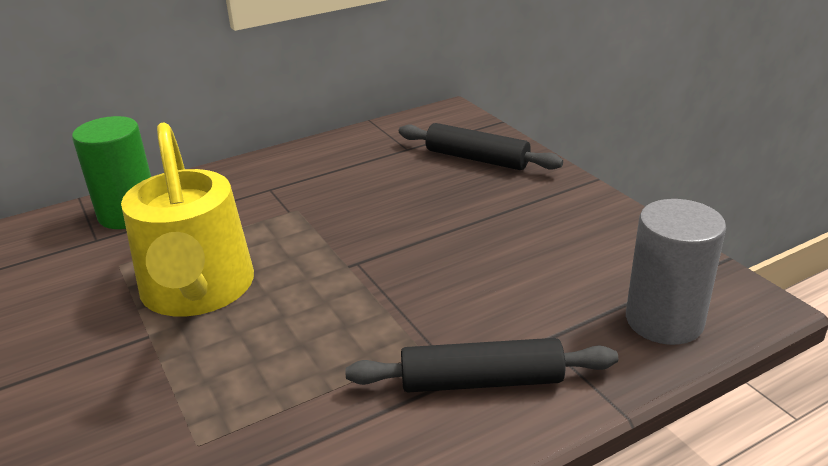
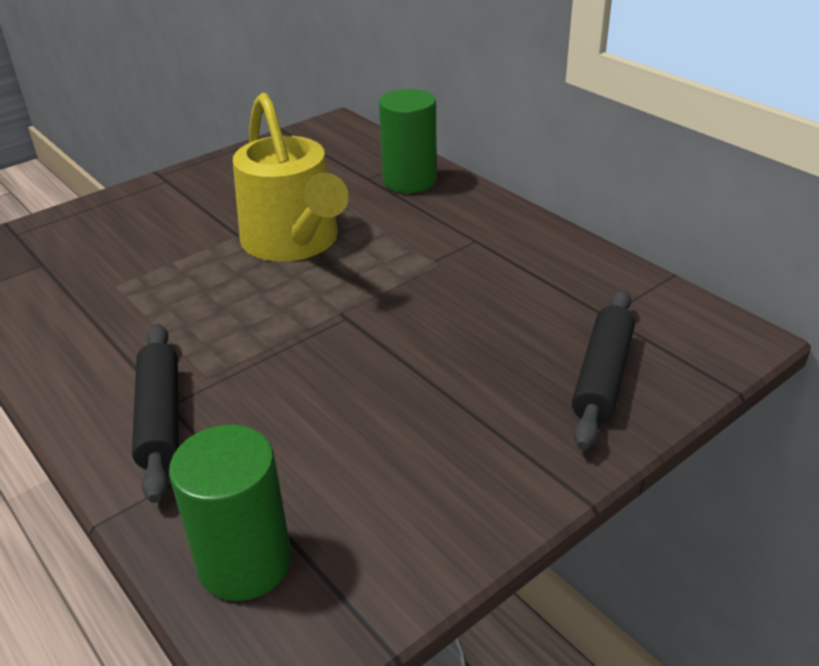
camera: 80 degrees right, 5 degrees up
(198, 291) = (295, 242): yellow watering can -> yellow watering can turned 90 degrees counterclockwise
(664, 321) = (245, 562): grey cylinder -> green cylinder

